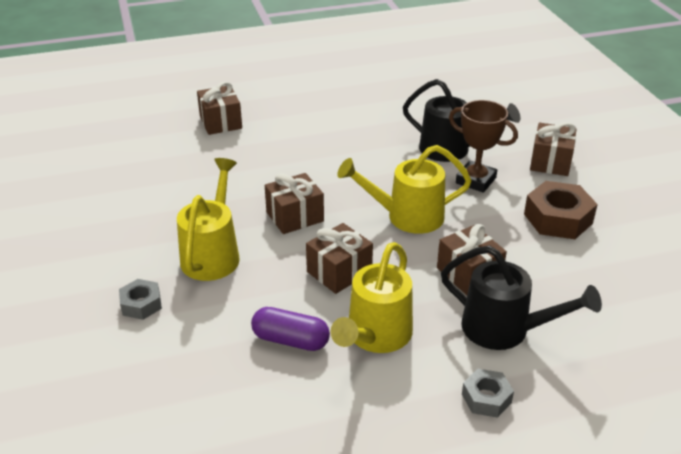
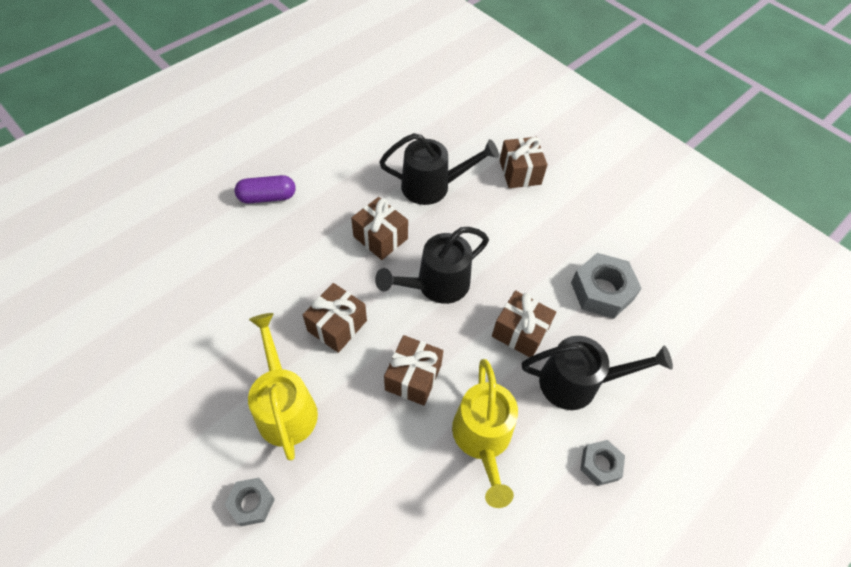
camera: 30 degrees left, 20 degrees up
(221, 122) = (193, 226): brown gift -> brown gift (380, 237)
(290, 340) = (414, 479): purple capsule -> purple capsule (267, 197)
(406, 217) = (436, 285): yellow watering can -> black watering can
(475, 180) = (471, 217): brown trophy -> none
(558, 218) = (557, 238): brown nut -> none
(581, 271) = (602, 291): none -> grey nut

